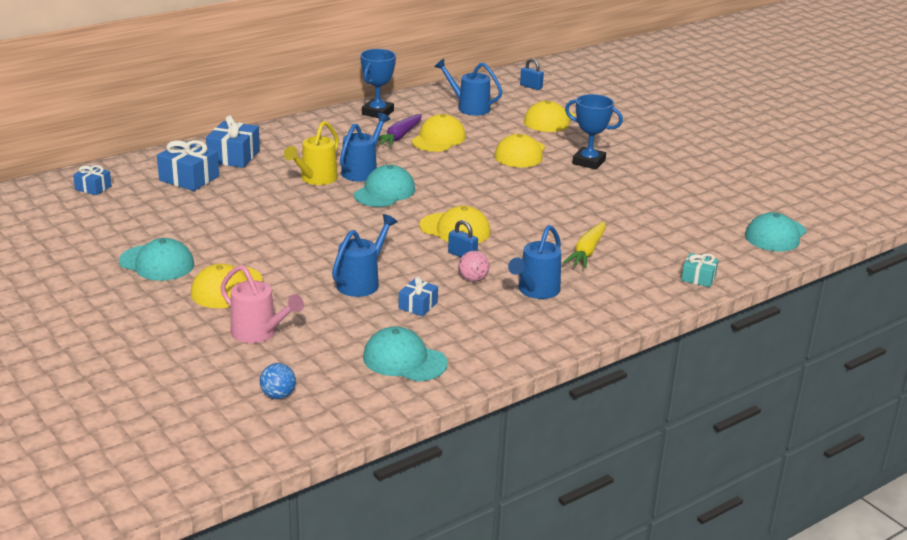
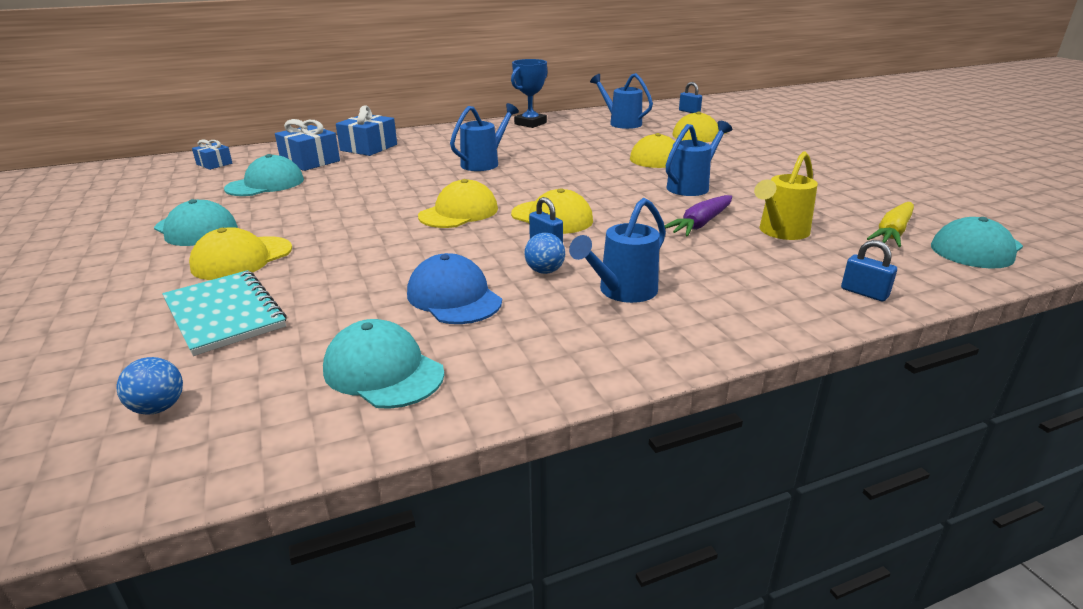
camera: 15 degrees right, 0 degrees up
(259, 333) = (224, 314): pink watering can -> turquoise notebook
(315, 179) = (431, 167): yellow watering can -> yellow watering can (780, 232)
(362, 282) = (404, 264): blue watering can -> blue watering can (692, 186)
(384, 192) = (495, 181): turquoise cap -> turquoise cap (265, 184)
(399, 137) = (540, 140): purple carrot -> purple carrot (700, 224)
(418, 305) = (454, 297): blue gift -> blue cap
(438, 139) = (578, 143): yellow cap -> yellow cap (459, 212)
(473, 279) = (545, 271): pink ball -> blue ball
(587, 252) = (708, 251): yellow carrot -> yellow carrot (892, 233)
(589, 162) = (733, 167): blue trophy -> none
(698, 278) = (864, 293): turquoise gift -> blue padlock

